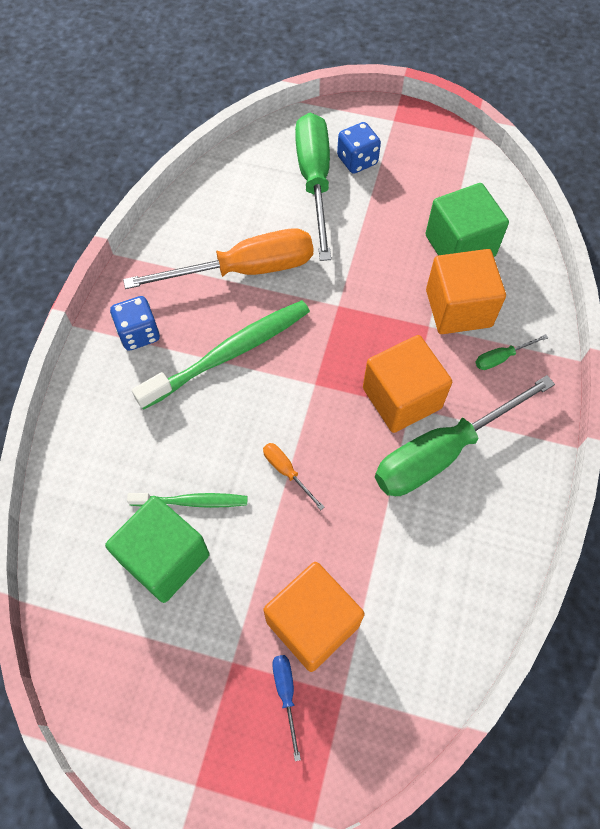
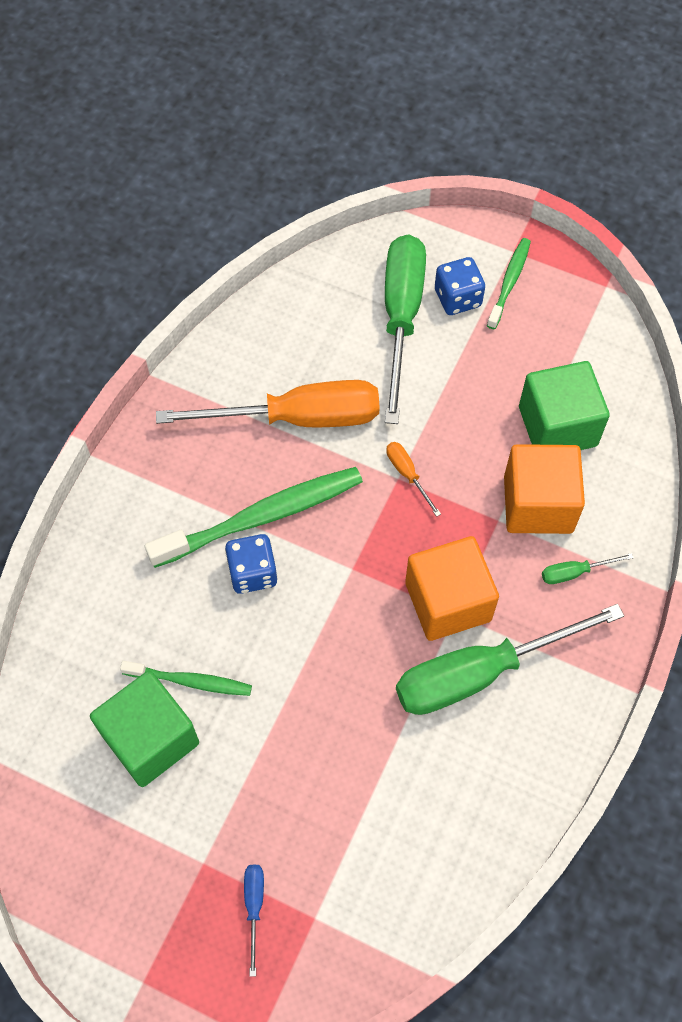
camera: 10 degrees right, 0 degrees up
(139, 333) = (164, 476): blue dice -> blue dice (252, 573)
(286, 471) = (300, 665): orange screwdriver -> orange screwdriver (407, 474)
(312, 623) = (297, 837): orange cube -> none
(396, 143) = (509, 282): none -> green toothbrush

